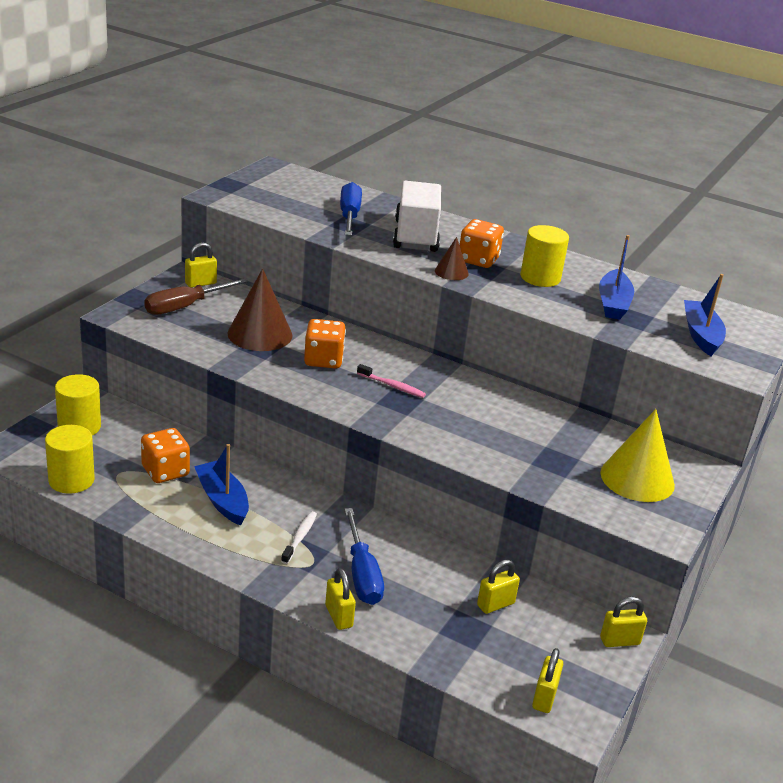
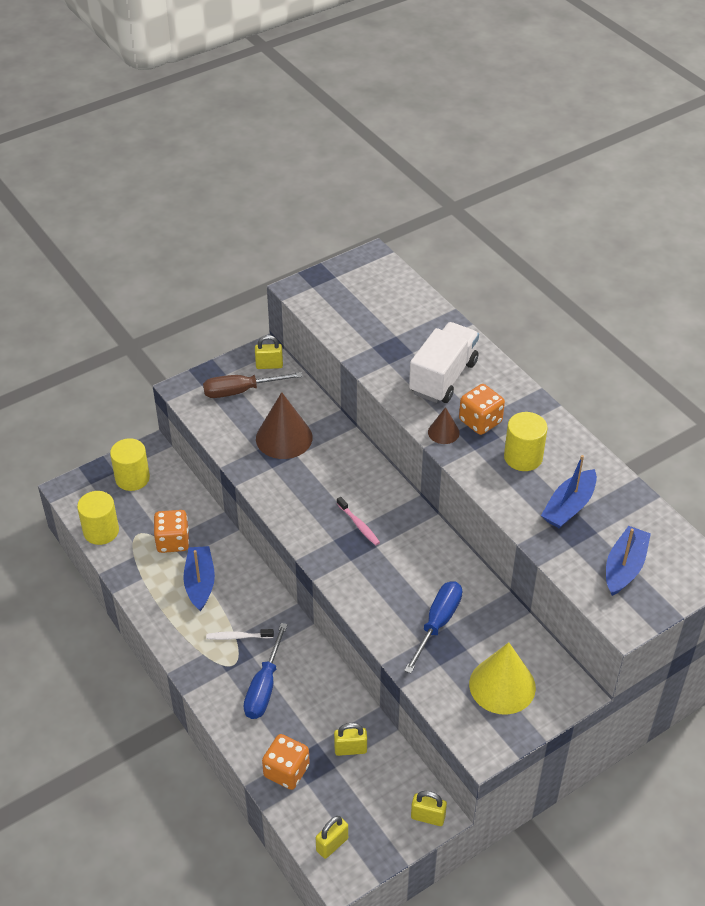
camera: 30 degrees right, 15 degrees up
(300, 537) = (238, 637): white toothbrush -> white toothbrush turned 135 degrees counterclockwise
(323, 360) = (319, 480): orange dice -> orange dice (286, 771)
(339, 616) = (224, 719): yellow padlock -> none
(349, 216) = (399, 338): blue screwdriver -> blue screwdriver (437, 623)

